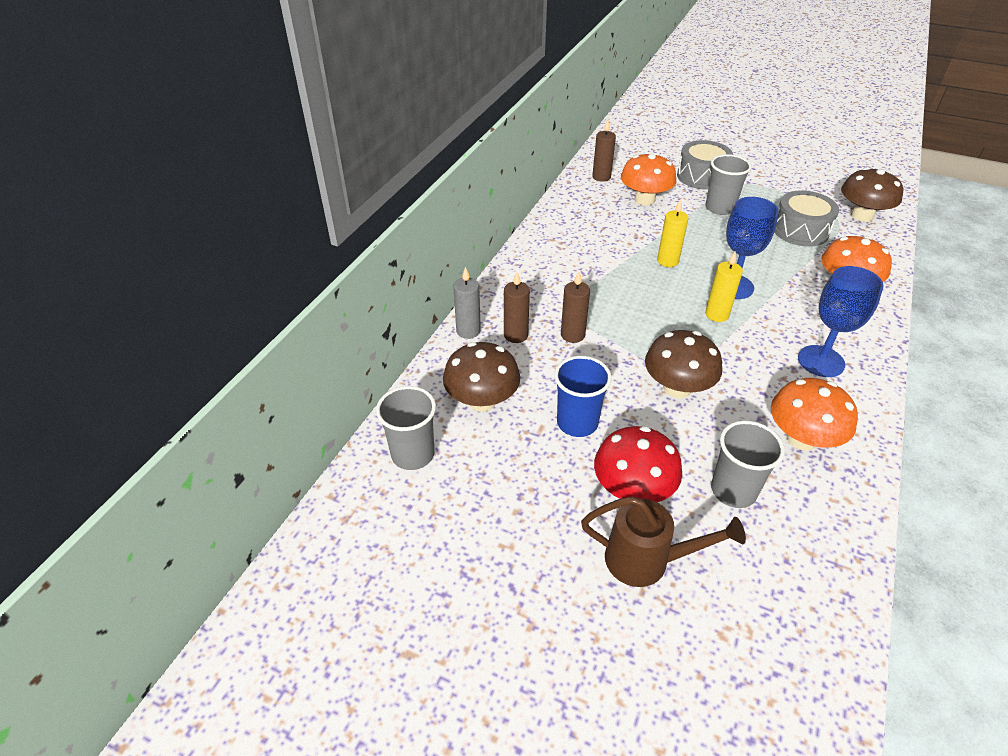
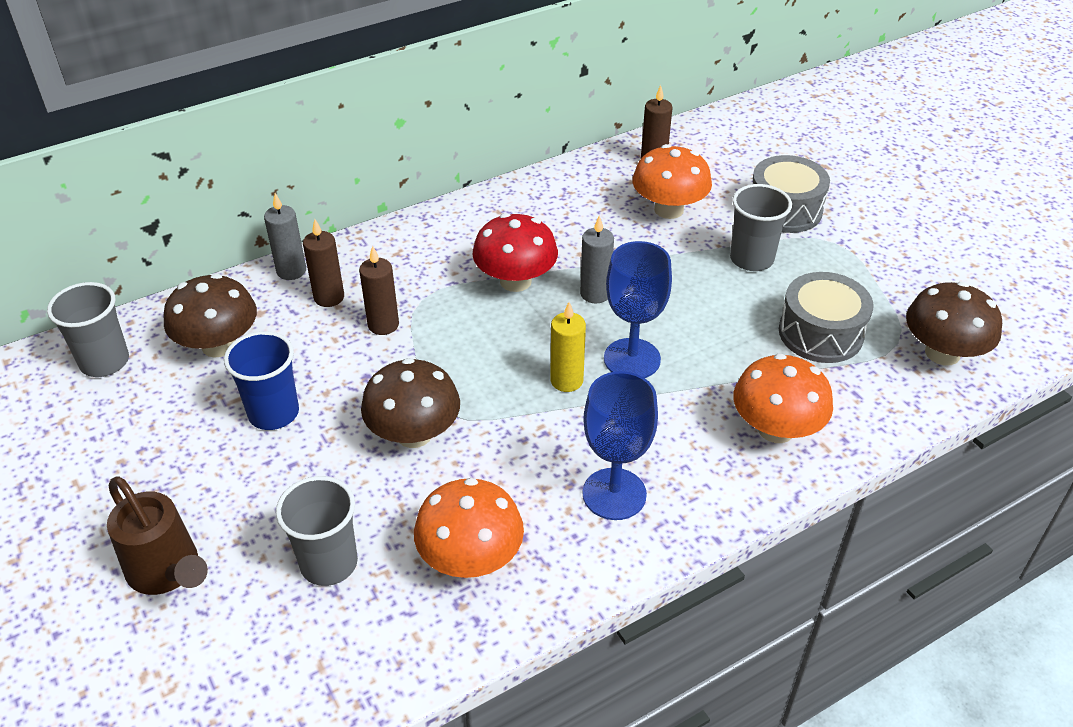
camera: 35 degrees right, 0 degrees up
(632, 490) = (239, 504): red mushroom -> red mushroom (515, 281)
(667, 261) = (595, 294): yellow candle -> grey candle

